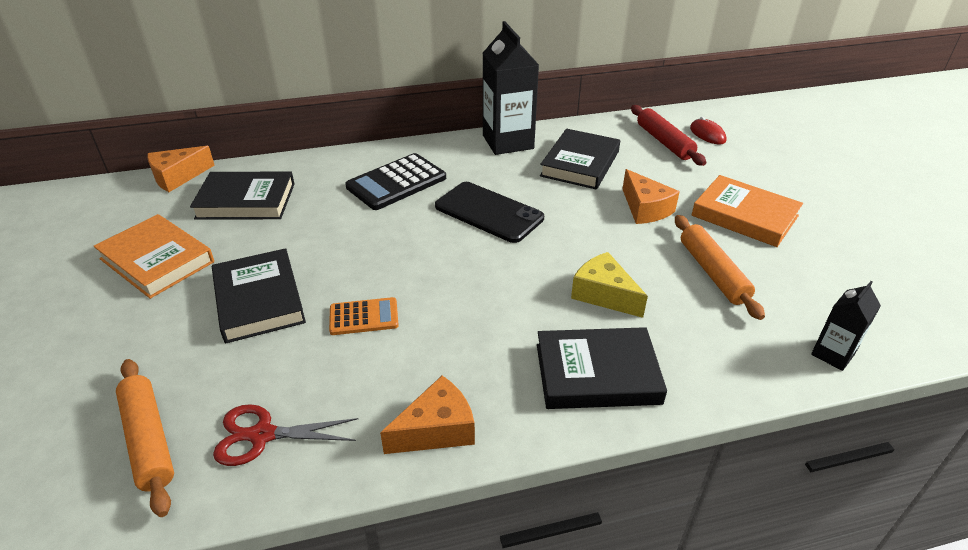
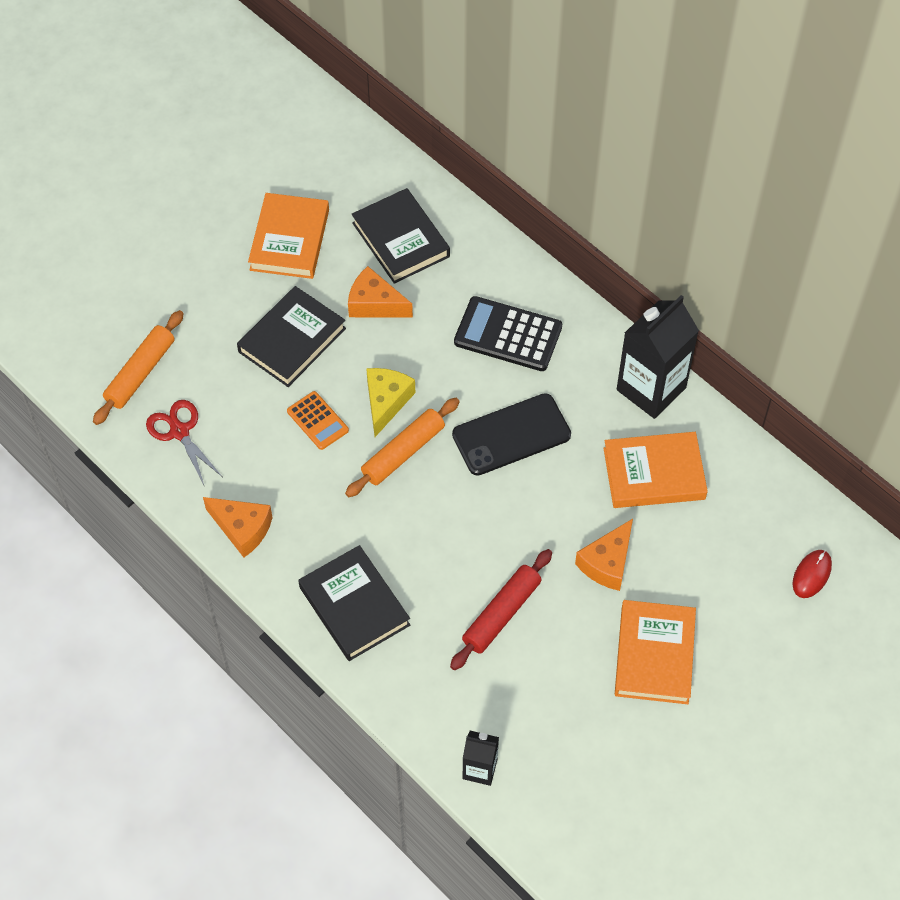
camera: 60 degrees right, 20 degrees up
(178, 177) = (398, 162): orange cheese -> orange cheese (374, 304)
(489, 212) = (511, 435): black phone -> black phone turned 60 degrees clockwise
(580, 164) = (654, 474): black book -> orange book
(603, 294) = (450, 576): yellow cheese -> yellow cheese (386, 402)
(664, 142) = (760, 536): red rolling pin -> red rolling pin (501, 613)
(713, 272) = (537, 651): orange rolling pin -> orange rolling pin (403, 453)

